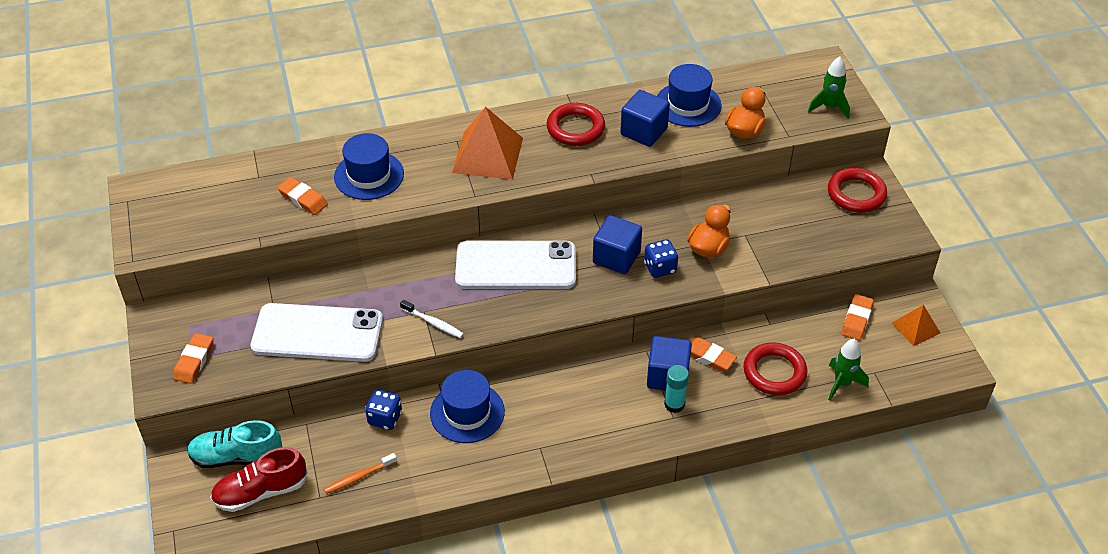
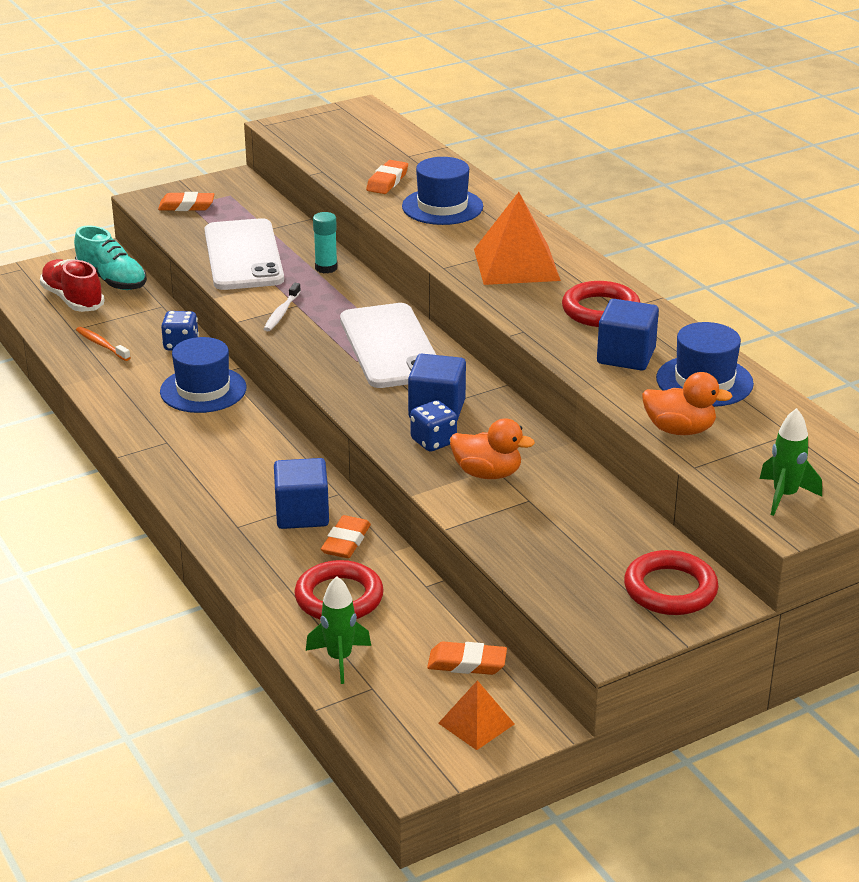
camera: 75 degrees right, 15 degrees down
(237, 457) = (112, 280): turquoise shoe -> turquoise shoe turned 150 degrees clockwise
(674, 404) = (258, 524): turquoise glue stick -> turquoise glue stick (326, 268)

